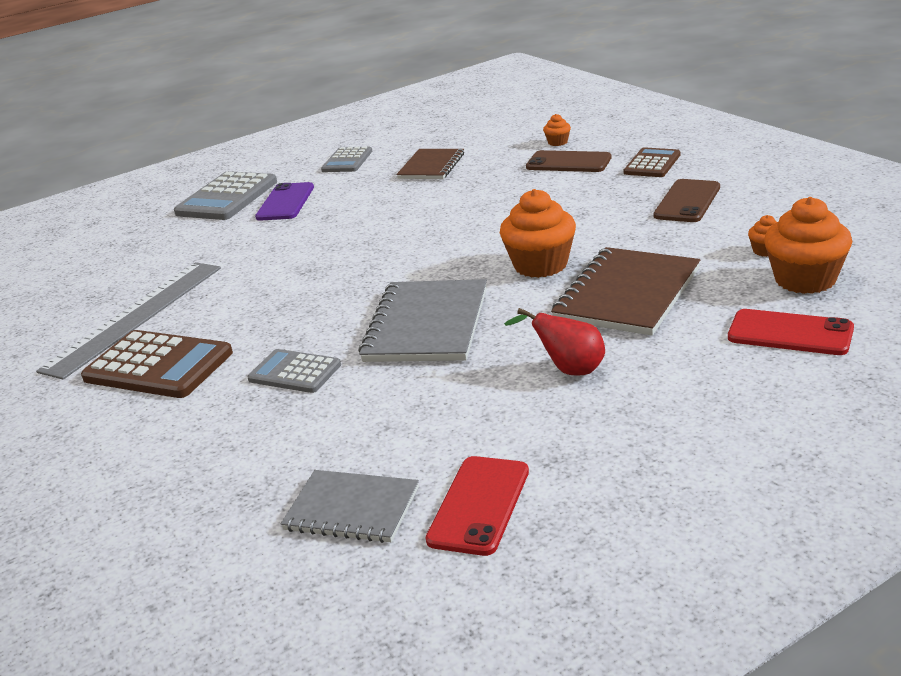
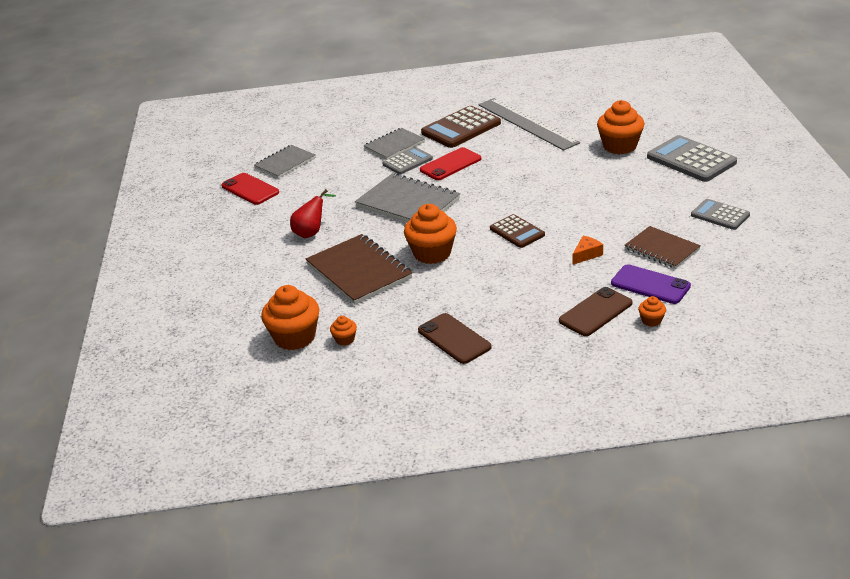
camera: 115 degrees right, 5 degrees up
(200, 240) = (620, 146): none -> orange cupcake
(238, 407) = (394, 145): none -> grey notebook
(285, 202) = (654, 180): purple phone -> purple phone (650, 285)
(469, 191) = (586, 254): none -> orange cheese
(652, 164) = (545, 350): brown calculator -> brown calculator (517, 232)
(790, 333) = (254, 307): red phone -> red phone (450, 164)

